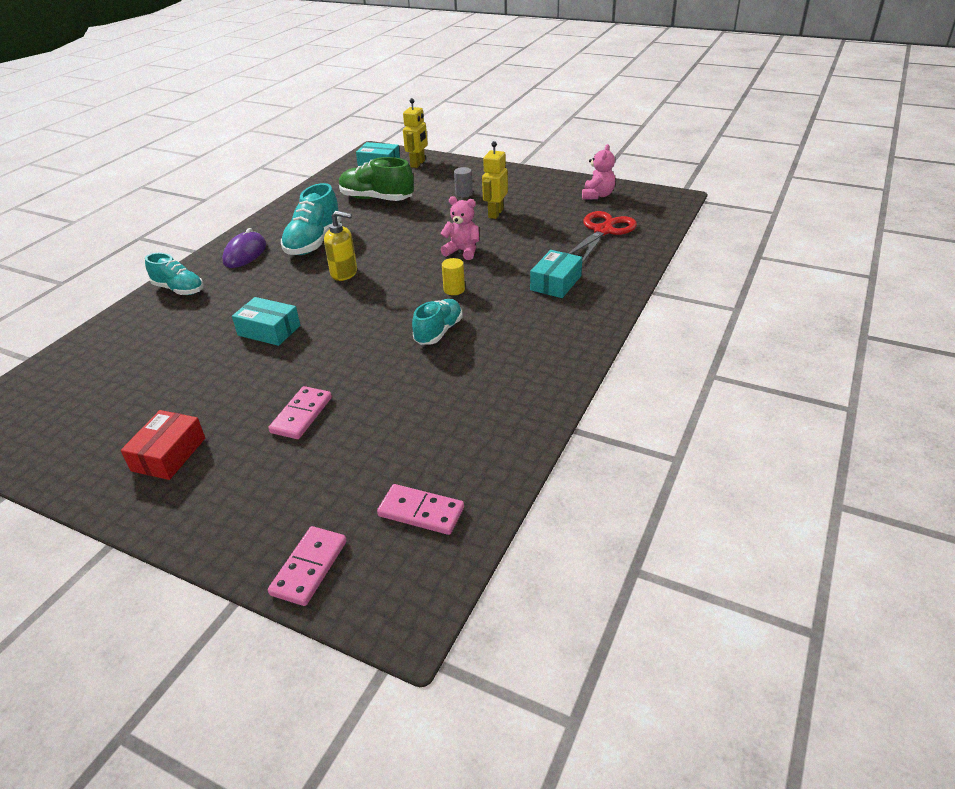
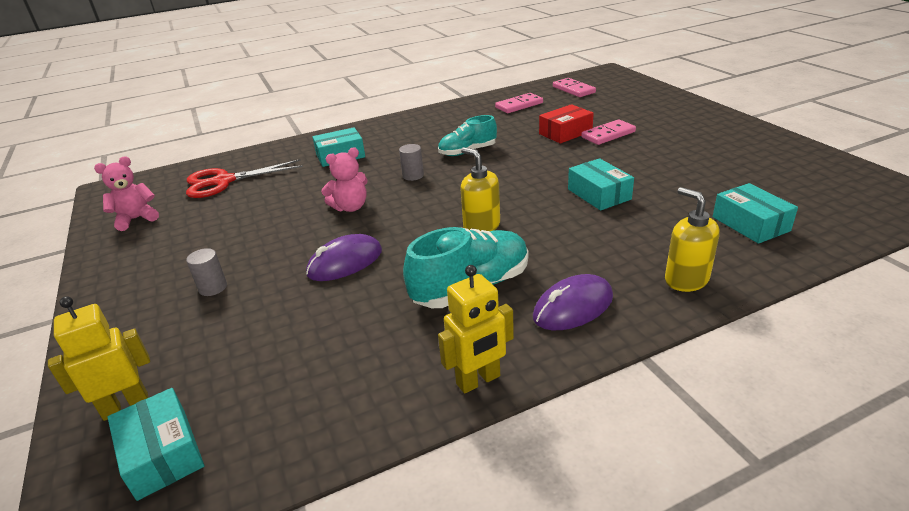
camera: 140 degrees left, 5 degrees down
(130, 346) = (750, 224): none -> turquoise box
(169, 454) = (711, 139): red box -> red box (565, 133)
(179, 289) = (686, 280): turquoise shoe -> yellow soap dispenser
(309, 568) = (640, 87): pink domino -> pink domino (519, 105)
(376, 199) = (306, 337): green shoe -> none
(408, 226) = (345, 262): none -> purple mouse
(454, 290) = (413, 176): yellow cylinder -> grey cylinder
(462, 251) = (350, 207): pink teddy bear -> pink teddy bear turned 90 degrees counterclockwise
(495, 213) = (247, 239): yellow robot -> yellow robot (478, 380)

